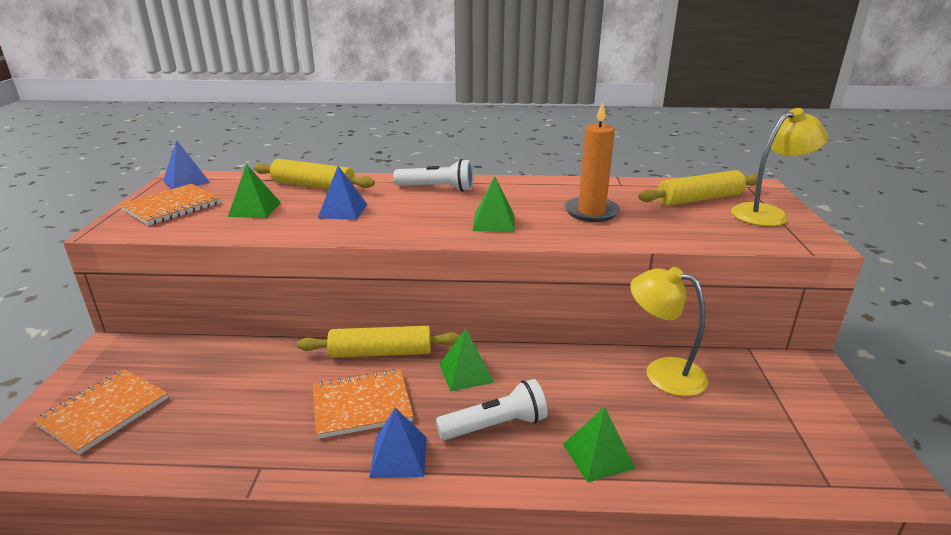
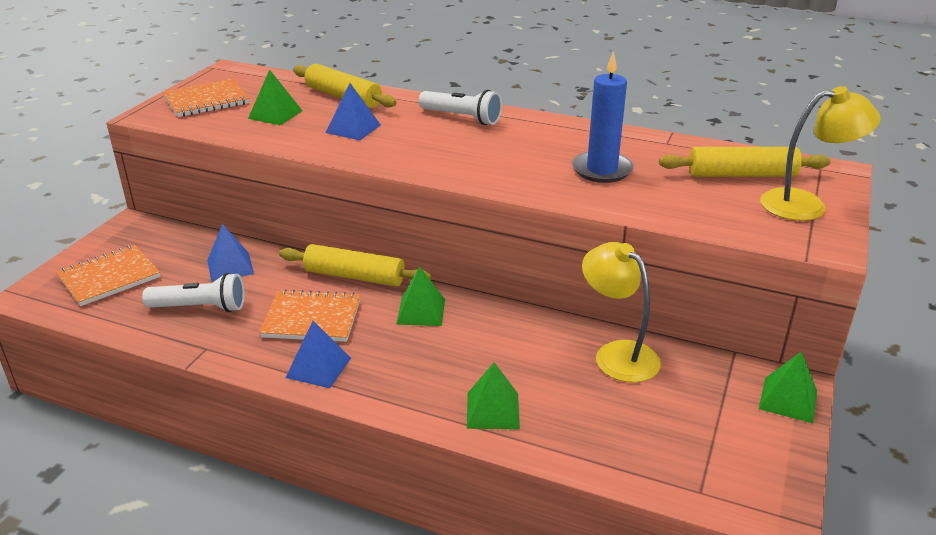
camera: 20 degrees right, 5 degrees up
(186, 181) = (232, 75): blue pyramid -> blue pyramid (230, 267)
(494, 223) = (489, 165): green pyramid -> green pyramid (788, 399)
(495, 425) = (417, 363): white flashlight -> white flashlight (200, 307)
(591, 212) = (602, 170): orange candle -> blue candle

